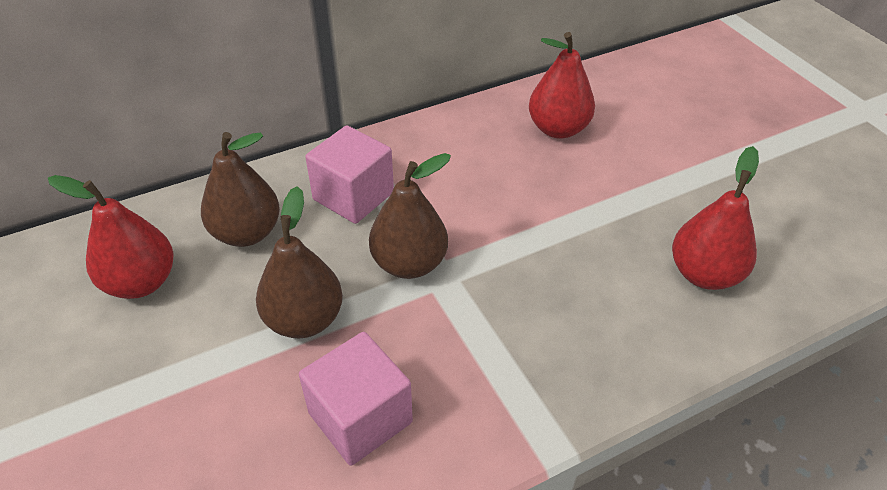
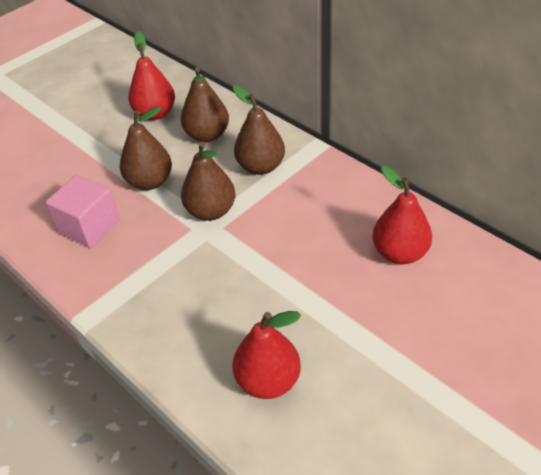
camera: 75 degrees right, 0 degrees up
(353, 196) = (260, 167): pink cube -> brown pear

